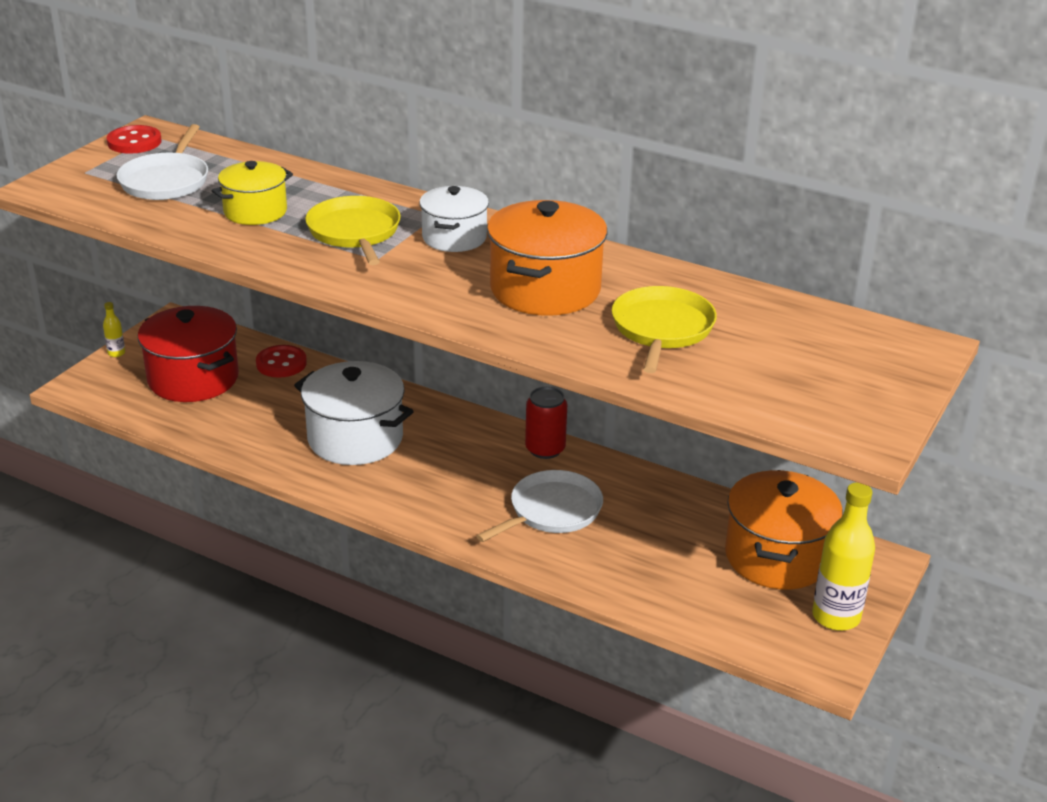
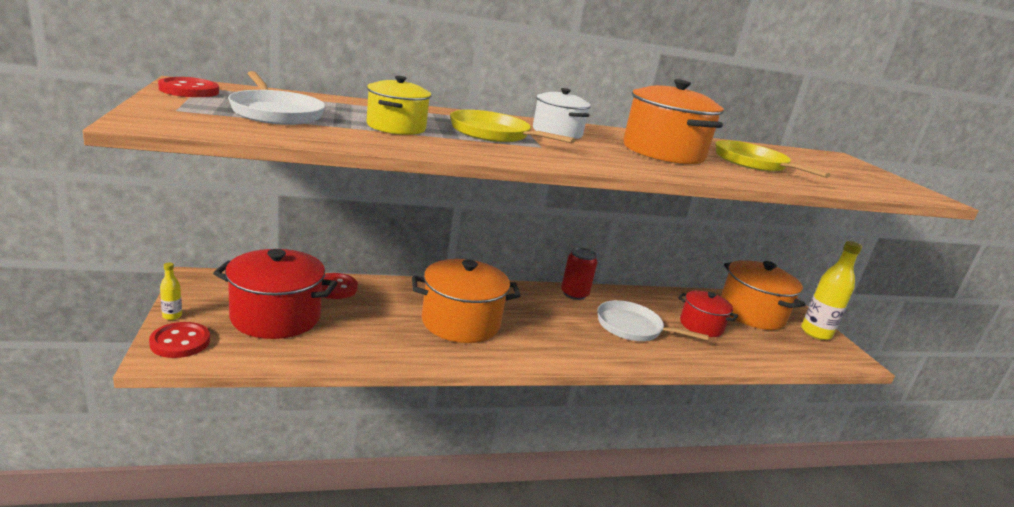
camera: 45 degrees left, 10 degrees down
(98, 379) = (180, 342): none -> red button
(355, 439) = (460, 322): white pot -> orange pot
(552, 511) = (632, 327): white pan -> white pan turned 75 degrees counterclockwise
(656, 542) = (701, 326): none -> red pot

